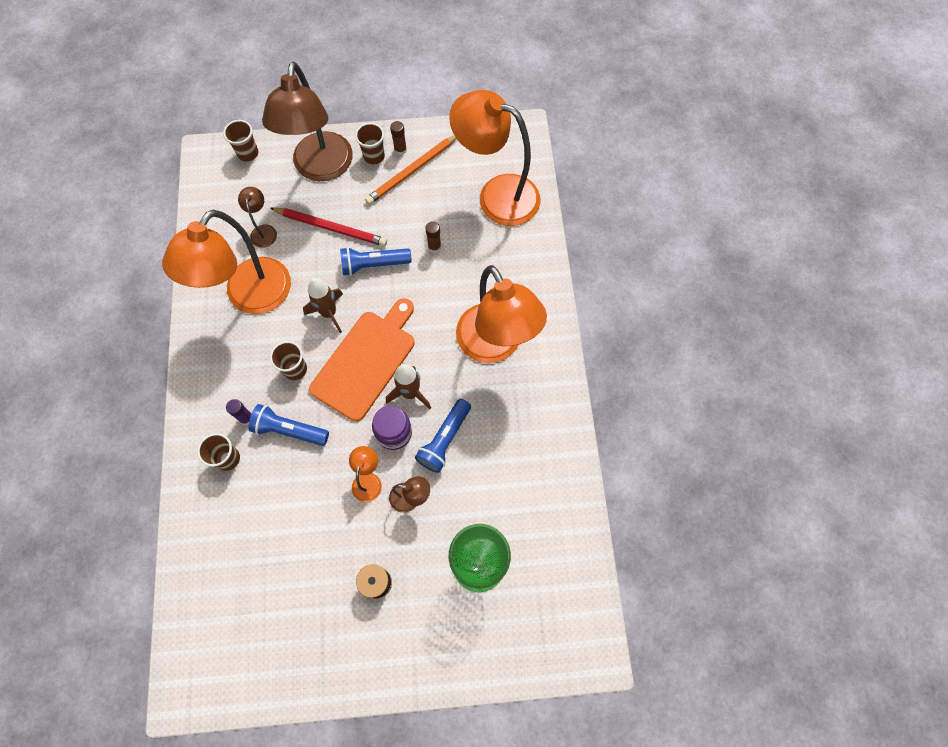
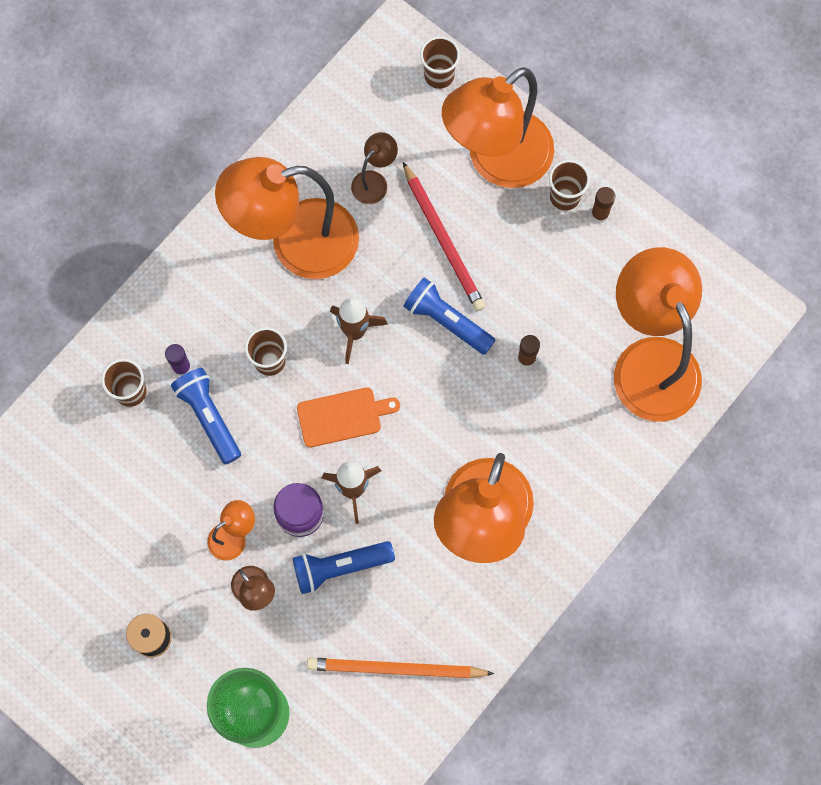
camera: 45 degrees right, 5 degrees up
(321, 168) = (496, 161): brown lamp -> orange lamp
(366, 361) = (343, 416): orange cutting board -> orange cutting board, size x0.56
(412, 171) = (587, 251): orange pencil -> orange pencil (396, 669)

